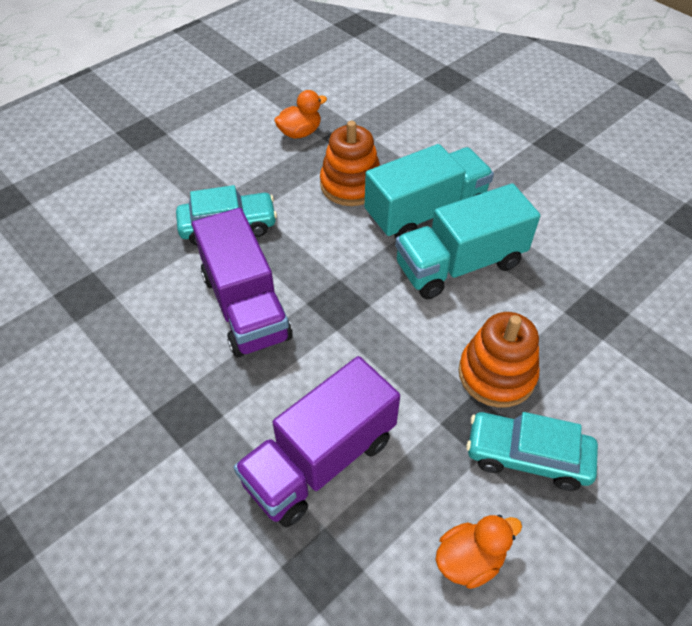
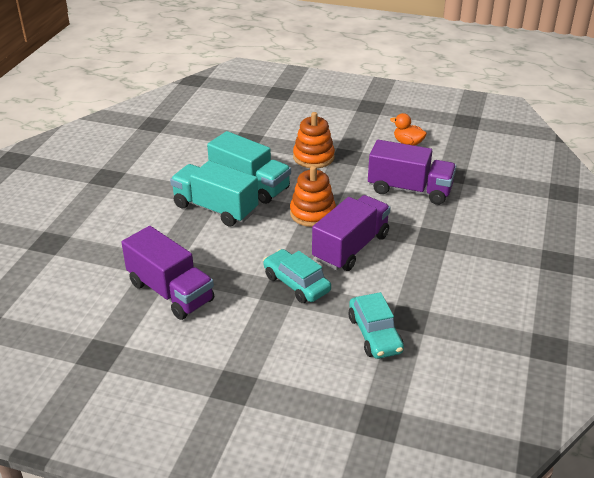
camera: 120 degrees left, 15 degrees down
(300, 133) = (170, 292): orange duck -> purple truck
(351, 185) = (212, 246): orange stacking toy -> orange stacking toy (312, 213)
(527, 456) = (349, 141): turquoise car -> turquoise car (375, 334)

